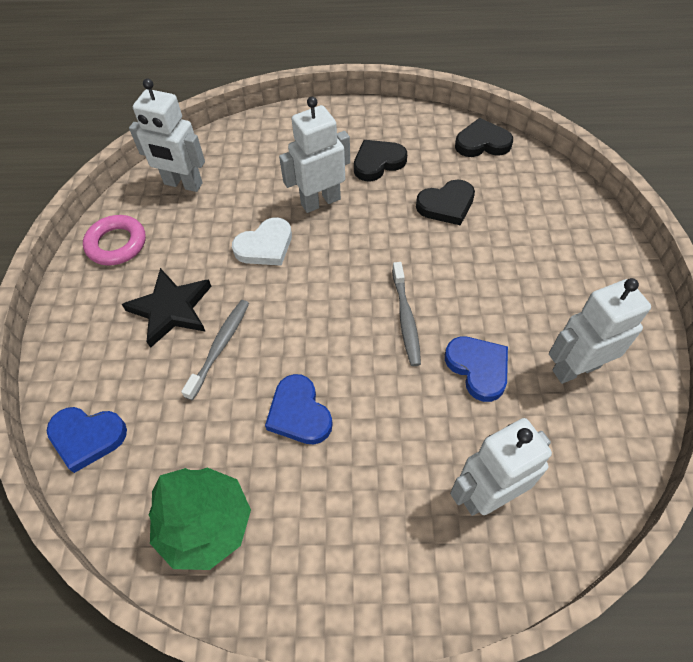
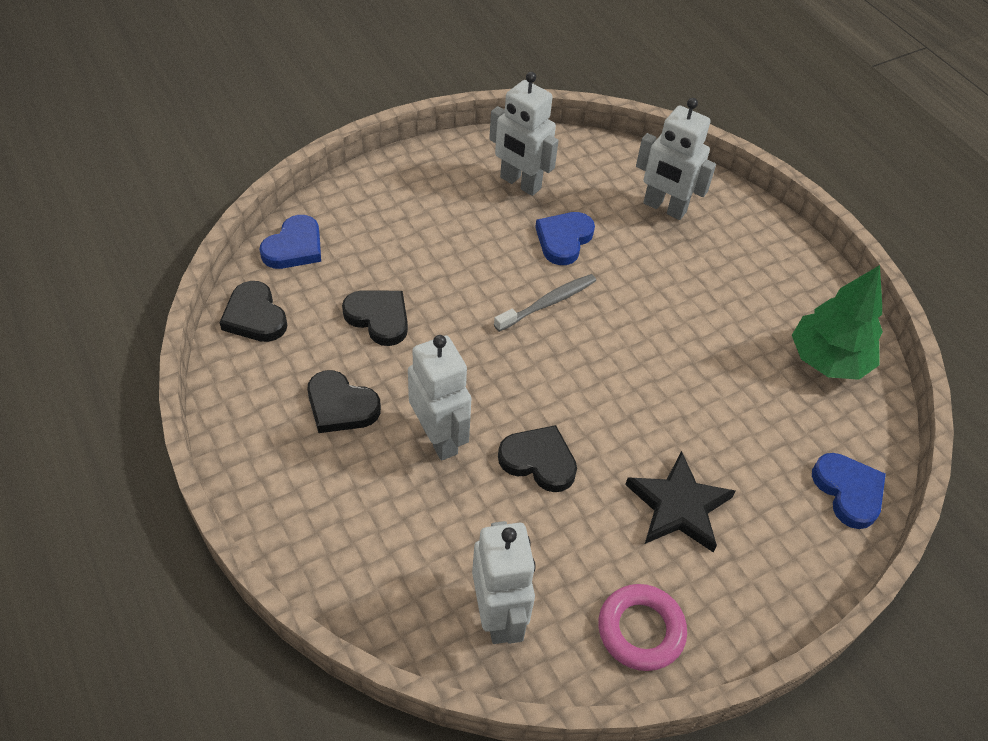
camera: 125 degrees left, 5 degrees down
(220, 347) = (684, 435): grey toothbrush -> none
(265, 246) = (539, 461): white heart -> black heart
(299, 413) = (696, 342): blue heart -> blue heart (294, 247)
(320, 201) = (439, 437): white robot -> white robot turned 150 degrees counterclockwise

